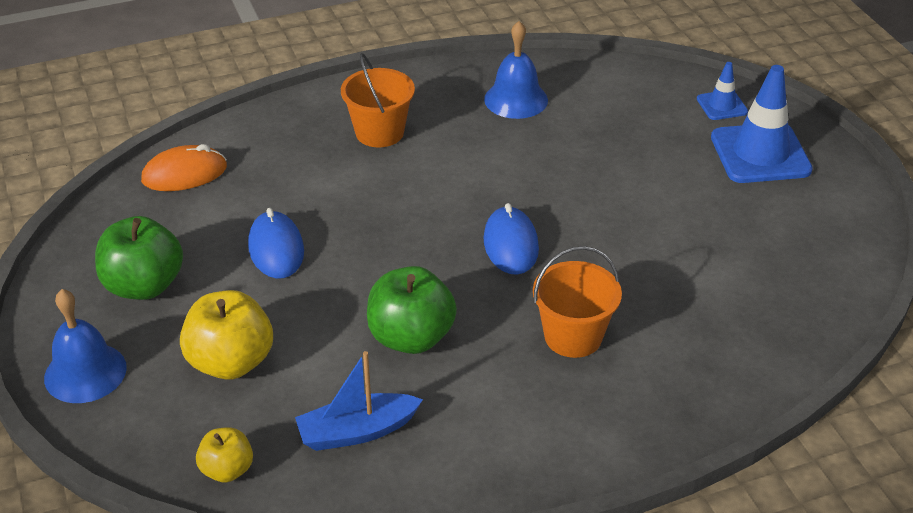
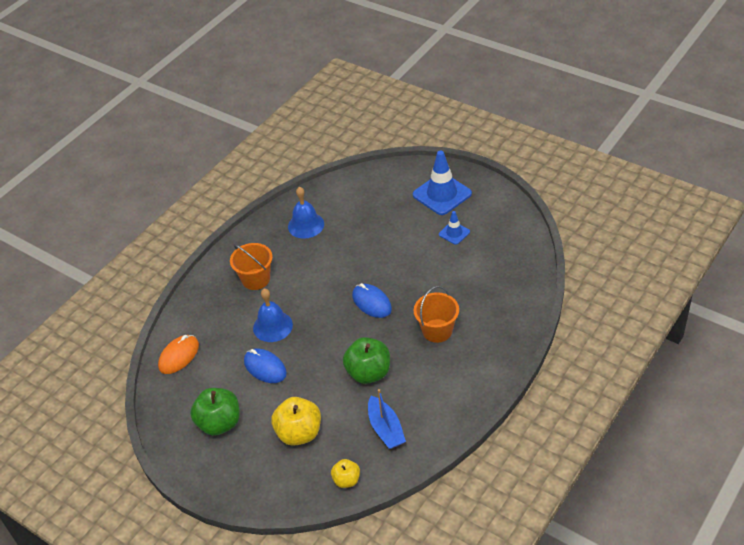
camera: 30 degrees left, 5 degrees up
(85, 372) = (236, 480): blue bell -> blue bell (272, 326)
(357, 431) = (385, 429): blue boat -> blue boat turned 60 degrees counterclockwise
(722, 105) = (404, 177): blue traffic cone -> blue traffic cone (454, 233)

